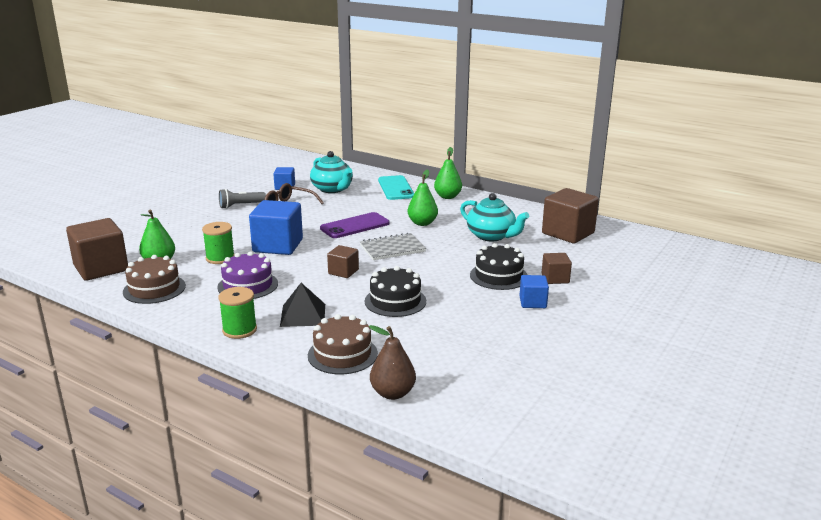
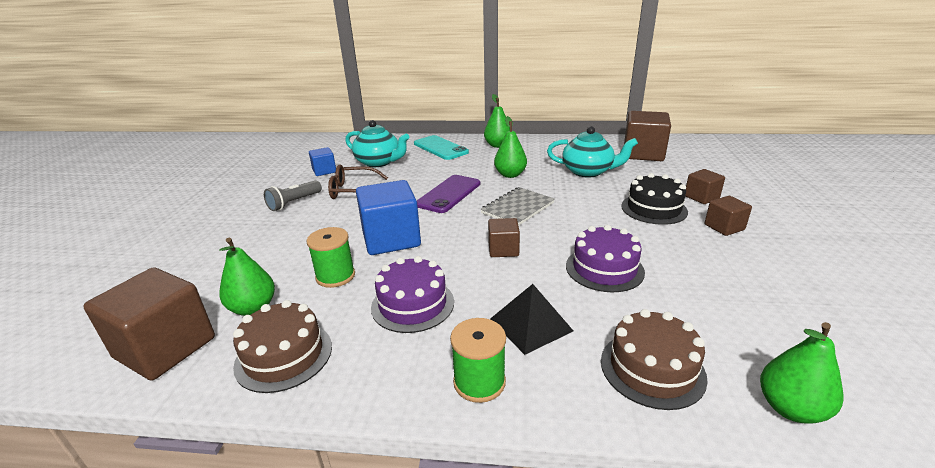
camera: 25 degrees left, 5 degrees up
(392, 393) = (790, 408): brown pear -> green pear
(395, 301) = (604, 268): black cake -> purple cake
(532, 302) = (724, 227): blue cube -> brown cube

